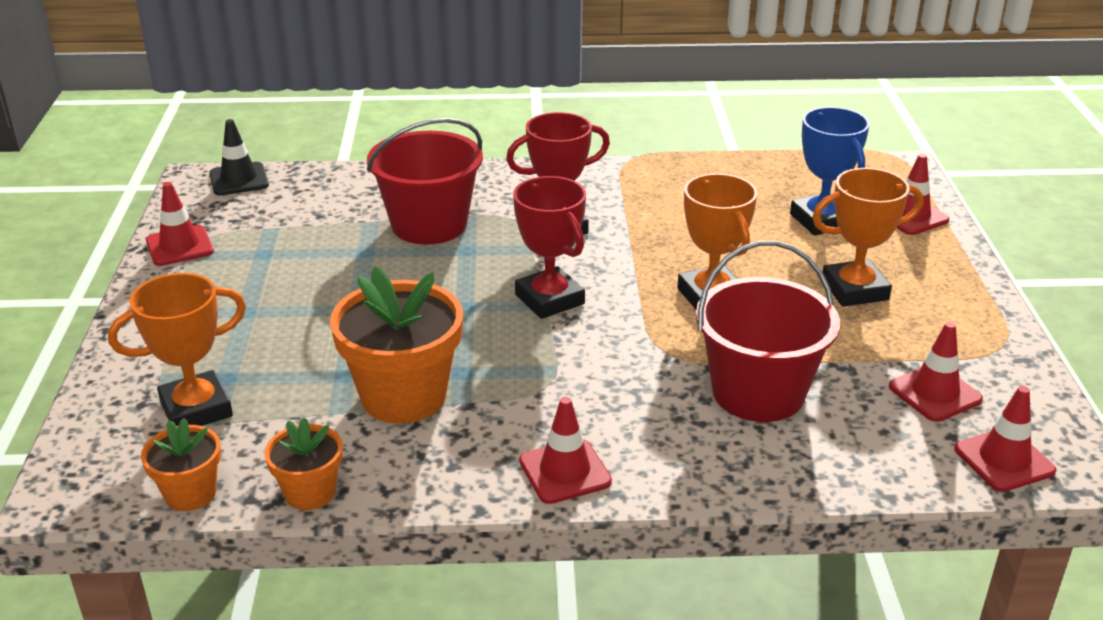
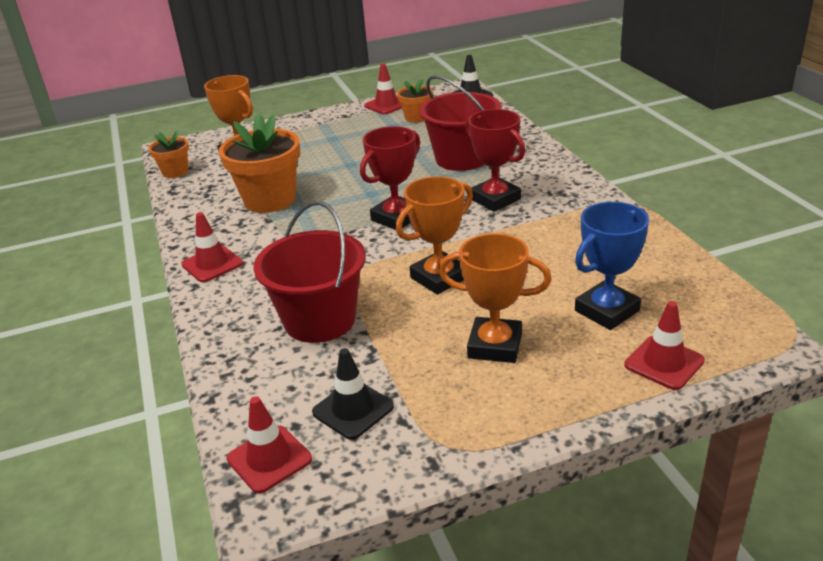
camera: 75 degrees right, 0 degrees up
(310, 493) = (180, 198): orange flower pot -> orange flower pot (416, 117)
(854, 290) = (495, 346): orange trophy -> orange trophy turned 45 degrees counterclockwise
(935, 393) = (353, 409): red traffic cone -> black traffic cone

